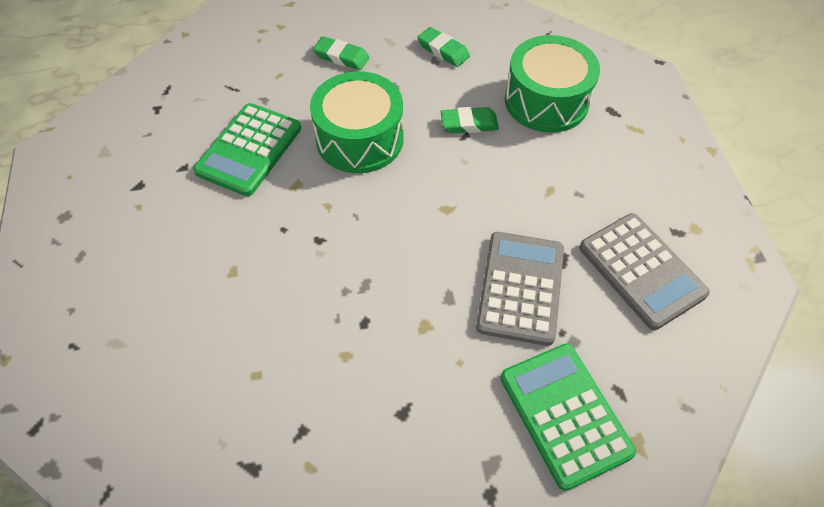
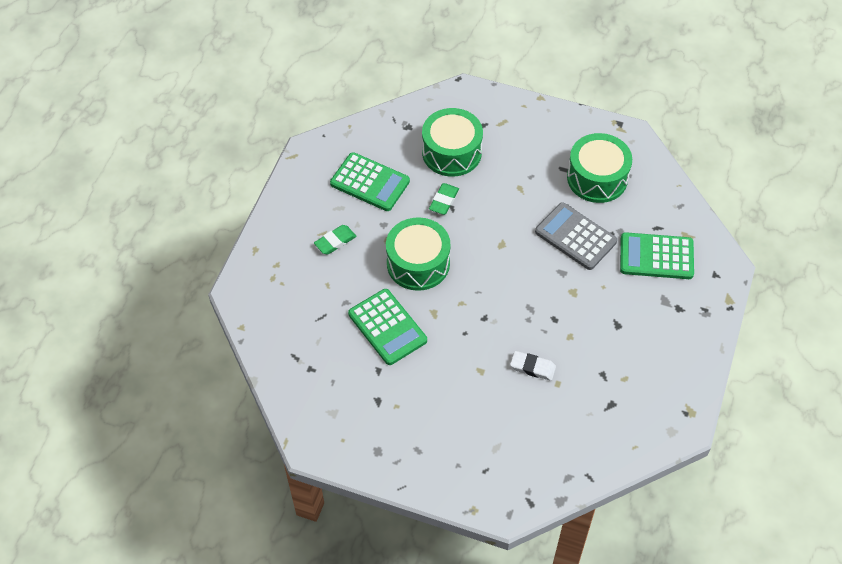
camera: 60 degrees left, 0 degrees up
(267, 330) = (532, 367): none -> white eraser
(443, 50) = (370, 182): green eraser -> green calculator
(641, 270) = (597, 178): grey calculator -> green drum

